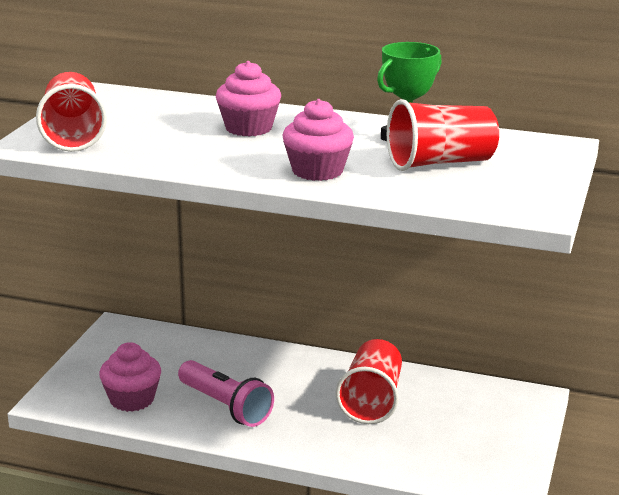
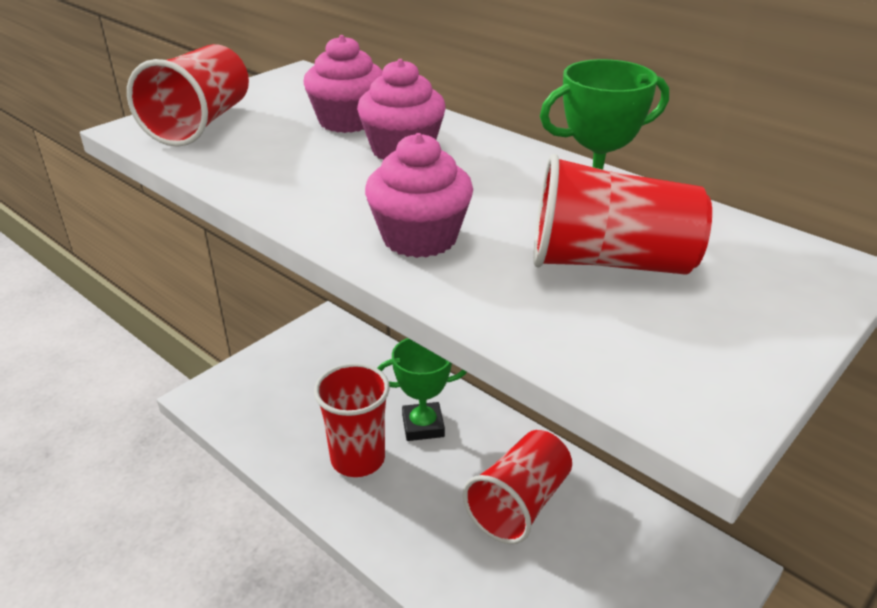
camera: 25 degrees right, 10 degrees up
(132, 399) = (274, 418): pink cupcake -> pink cupcake (347, 121)
(226, 406) = (358, 459): pink flashlight -> red cup
(262, 374) = (423, 426): none -> green trophy

